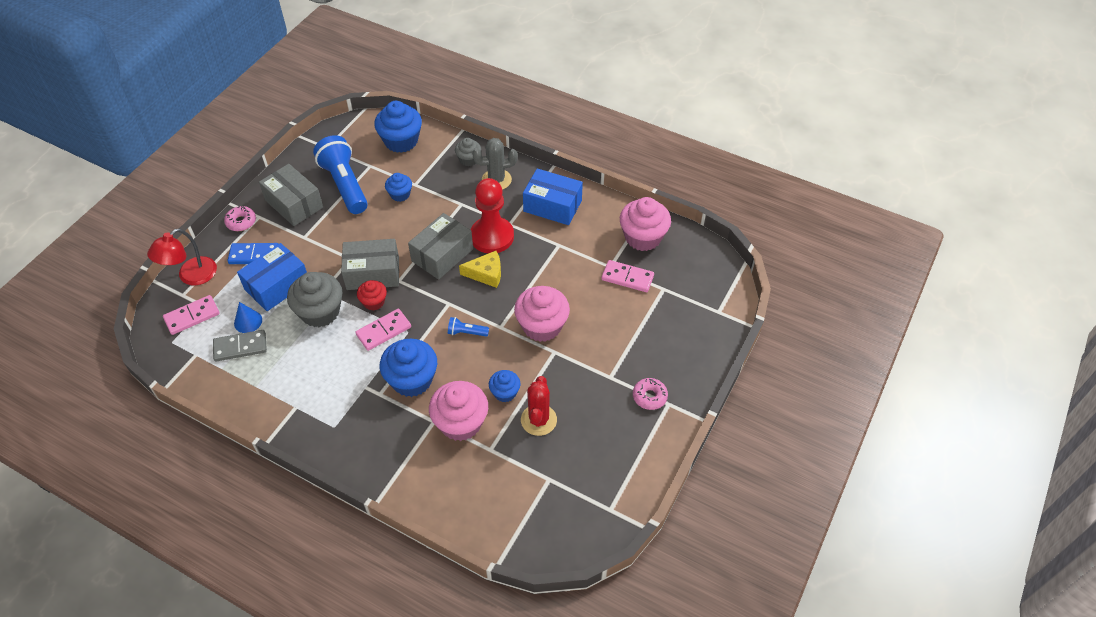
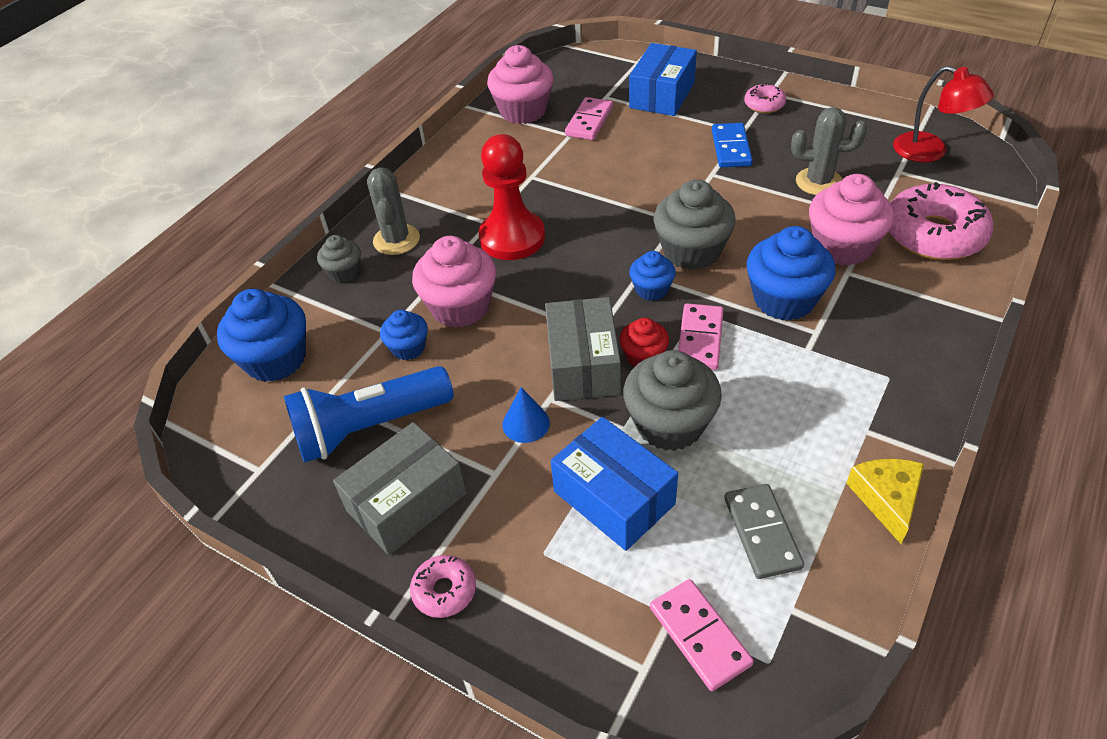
camera: 85 degrees left, 5 degrees down
(191, 276) = (593, 661): red lamp -> red lamp (930, 151)
(248, 321) = (702, 531): blue cone -> blue cone (526, 423)
(254, 255) = (538, 549): blue domino -> blue domino (731, 148)
(383, 331) = (700, 339): pink domino -> pink domino turned 45 degrees clockwise
(442, 255) = (546, 287): grey box -> none
(466, 332) = (691, 251): blue flashlight -> grey cupcake
(467, 485) = (934, 234): none -> pink donut
(486, 273) = (583, 239): yellow cheese -> yellow cheese (886, 498)
(505, 392) = (785, 211): blue cupcake -> blue cupcake (651, 289)
(538, 420) = (819, 182): red cactus -> grey cactus
(542, 326) = (672, 185): pink cupcake -> pink cupcake (460, 307)
(552, 206) = (459, 184): blue box -> blue box (662, 95)

